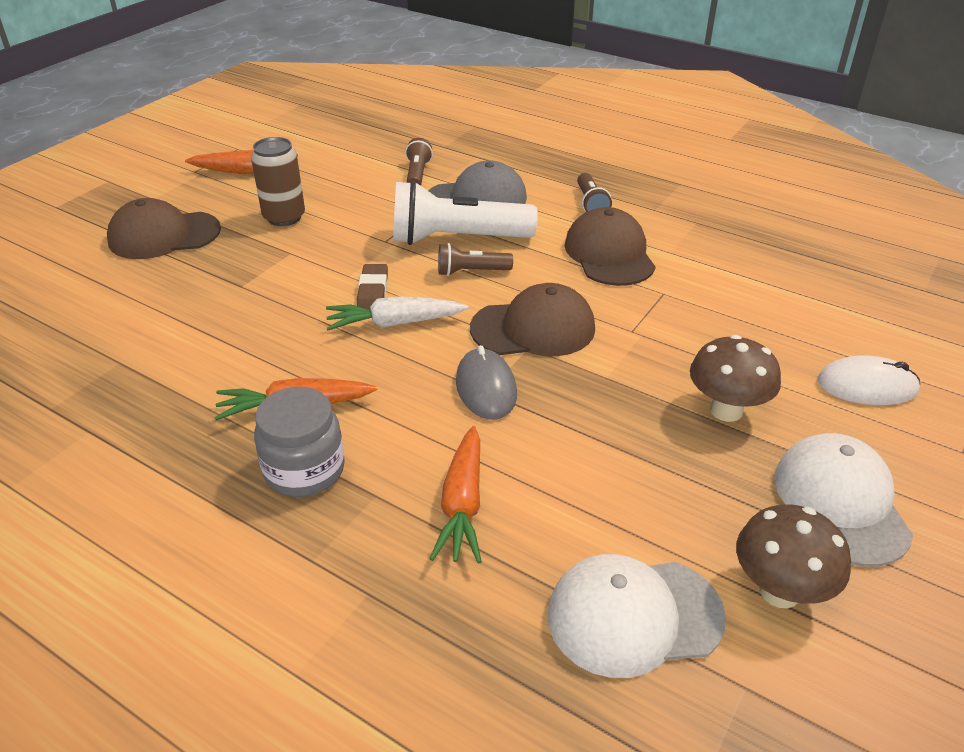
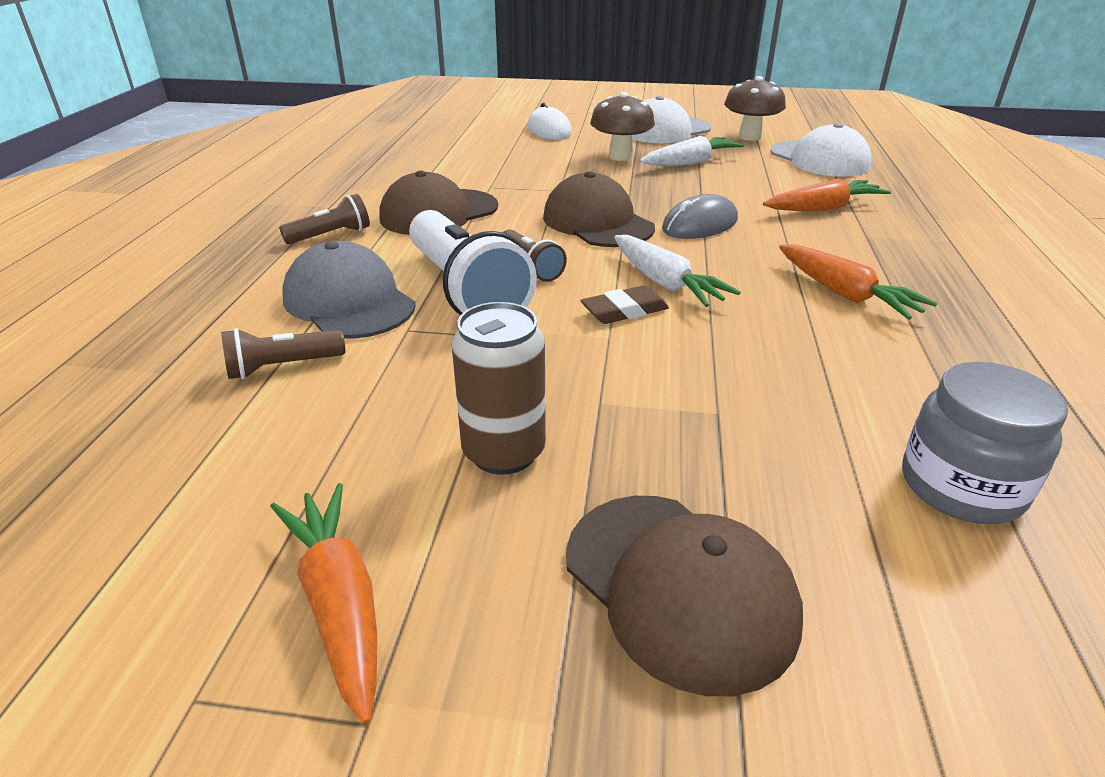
camera: 115 degrees left, 5 degrees down
(304, 470) = (894, 267): grey jar -> grey jar (961, 487)
(677, 464) = (691, 163): none -> white carrot

